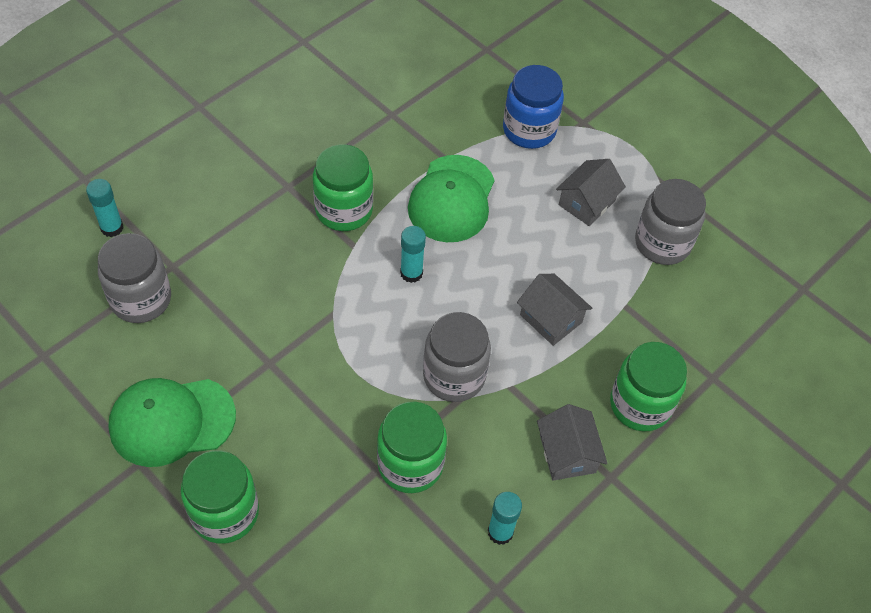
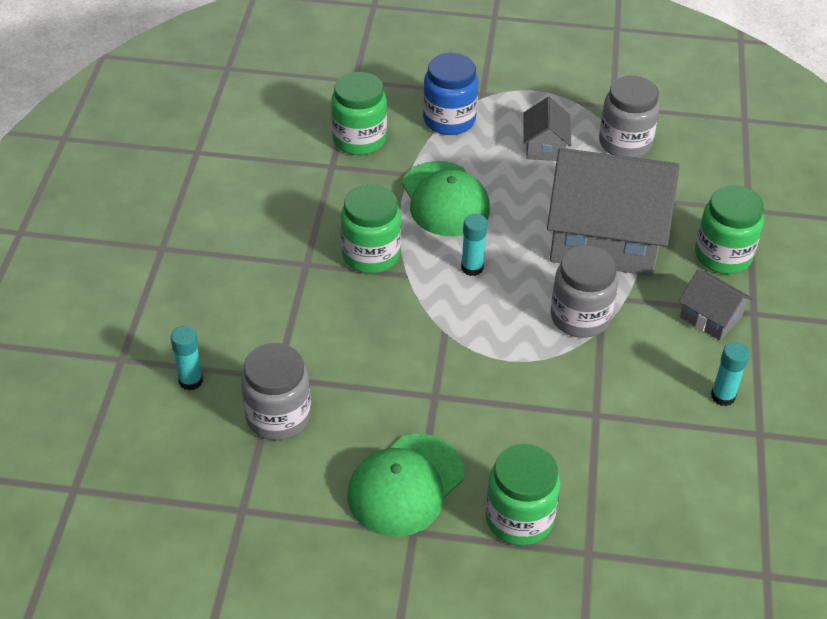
camera: 35 degrees left, 10 degrees down
(410, 464) = (615, 395): green jar -> green jar (359, 139)
(551, 318) = (604, 237): grey house -> grey house, size x2.25

